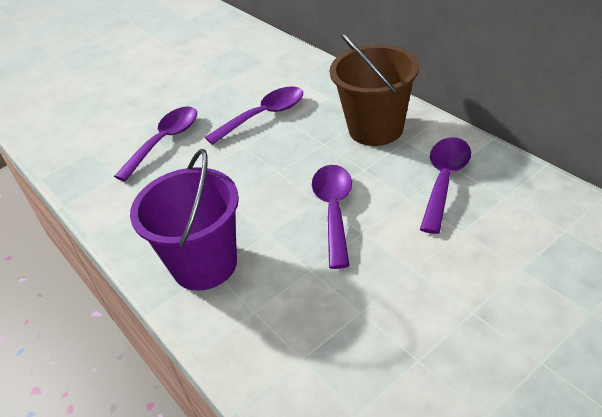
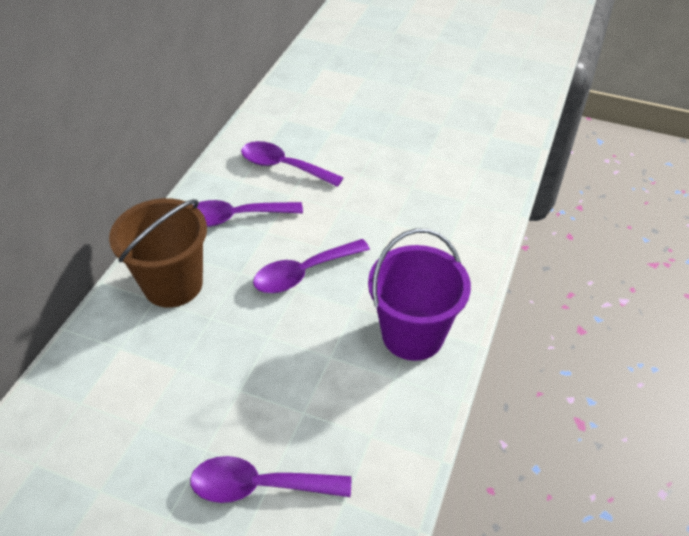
camera: 125 degrees left, 5 degrees up
(264, 116) = (175, 397): purple spoon -> purple spoon (284, 166)

